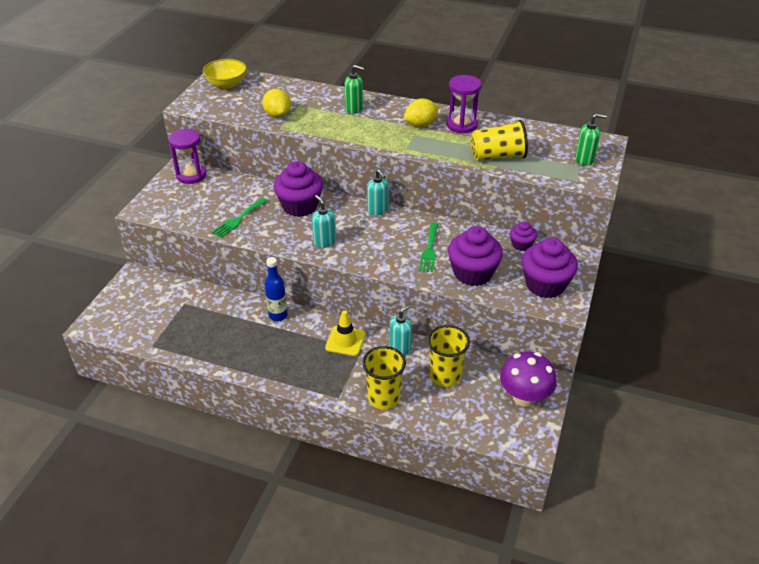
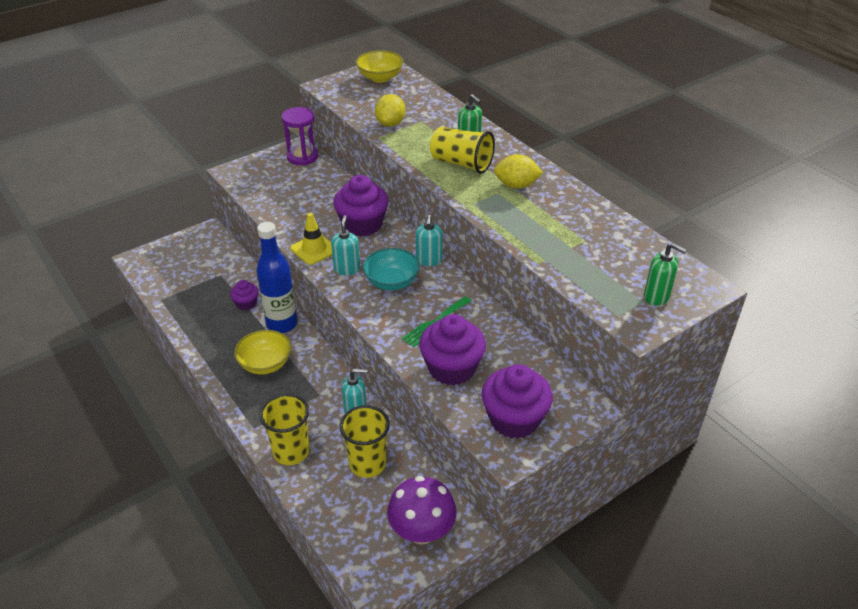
camera: 35 degrees right, 0 degrees up
(238, 219) = (297, 214): green fork -> none
(278, 315) = (282, 324): blue bottle -> blue bottle, size x1.54
(296, 349) = (265, 364): none -> yellow bowl
(345, 341) = (313, 378): yellow traffic cone -> yellow traffic cone (314, 249)
(368, 236) = (391, 282): none -> turquoise bowl
(461, 125) = (560, 202): purple hourglass -> none
(498, 156) = (559, 251): yellow cup -> yellow cup (461, 163)
(521, 245) = (536, 364): purple cupcake -> purple cupcake (246, 303)

